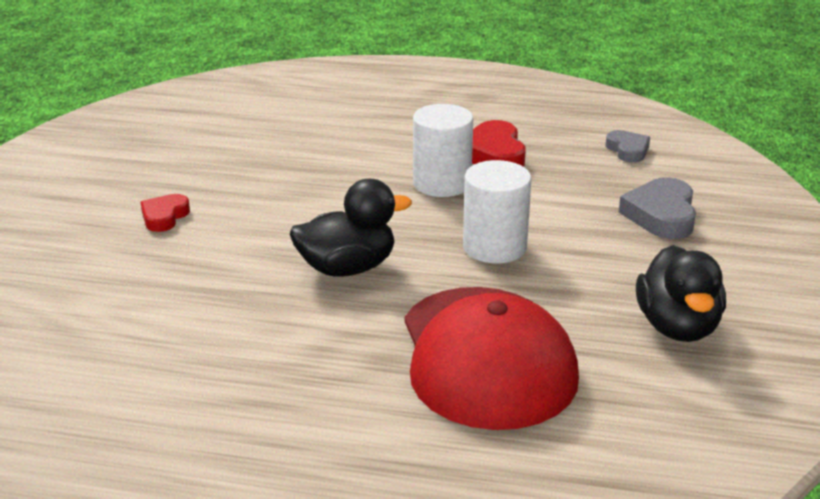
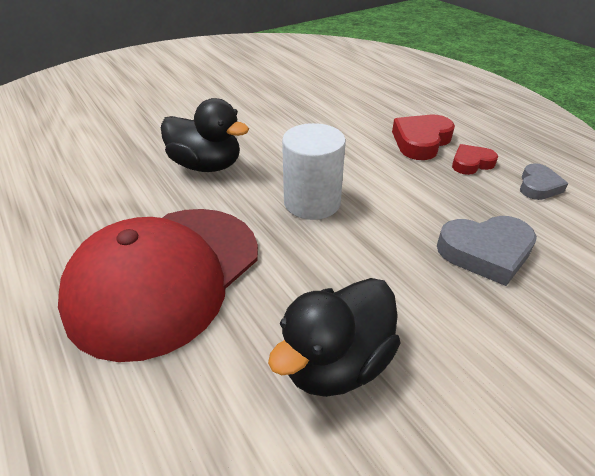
camera: 45 degrees right, 10 degrees up
(164, 217) = (183, 94): red heart -> red heart (471, 163)
(442, 183) = (353, 144): white cylinder -> none
(661, 215) = (485, 252): grey heart -> grey heart turned 150 degrees counterclockwise

